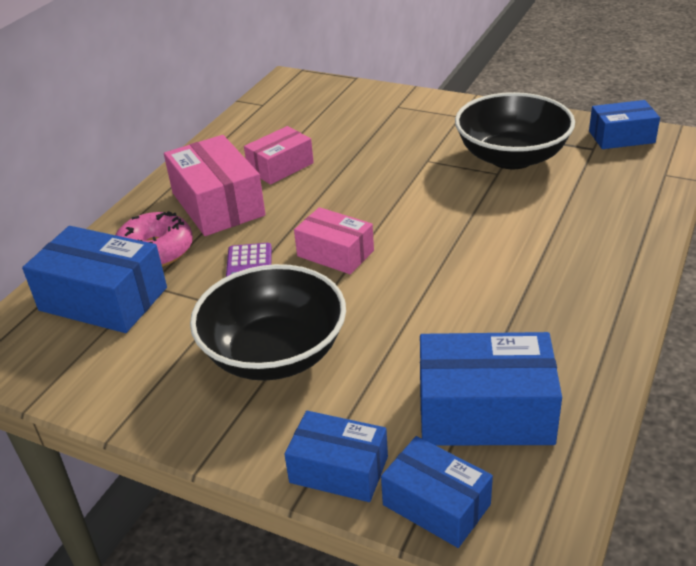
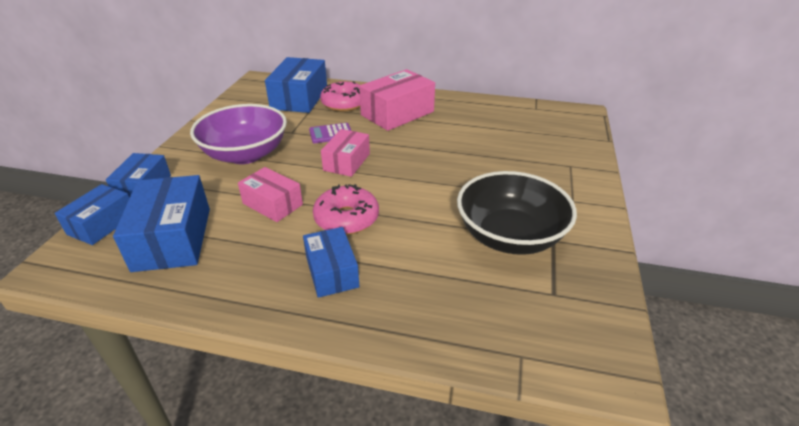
camera: 75 degrees right, 0 degrees up
(274, 353) = (245, 154): black bowl -> purple bowl
(280, 167) = (450, 127): pink box -> pink box (272, 204)
(464, 257) = (346, 218): none -> pink donut
(621, 137) = (591, 318): blue box -> blue box (332, 272)

